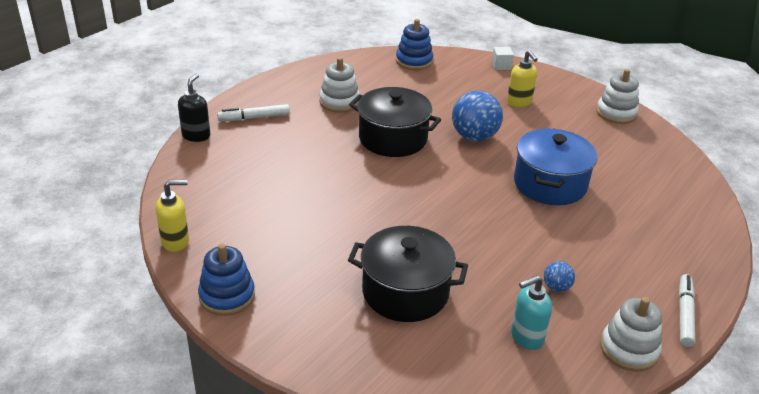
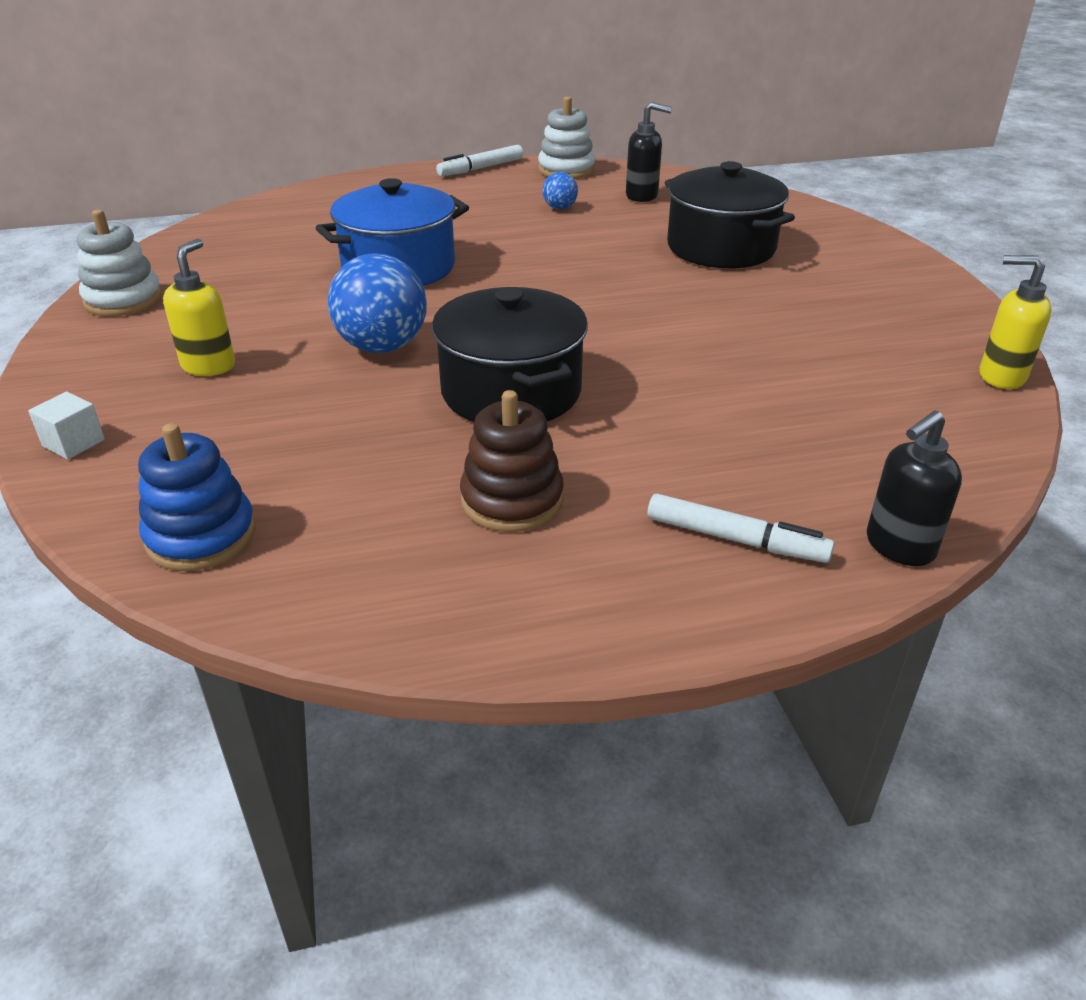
camera: 140 degrees left, 0 degrees up
(227, 296) = (943, 304): blue stacking toy -> none
(339, 102) = (512, 500): white stacking toy -> brown stacking toy
(526, 337) = (642, 196): turquoise soap dispenser -> black soap dispenser

